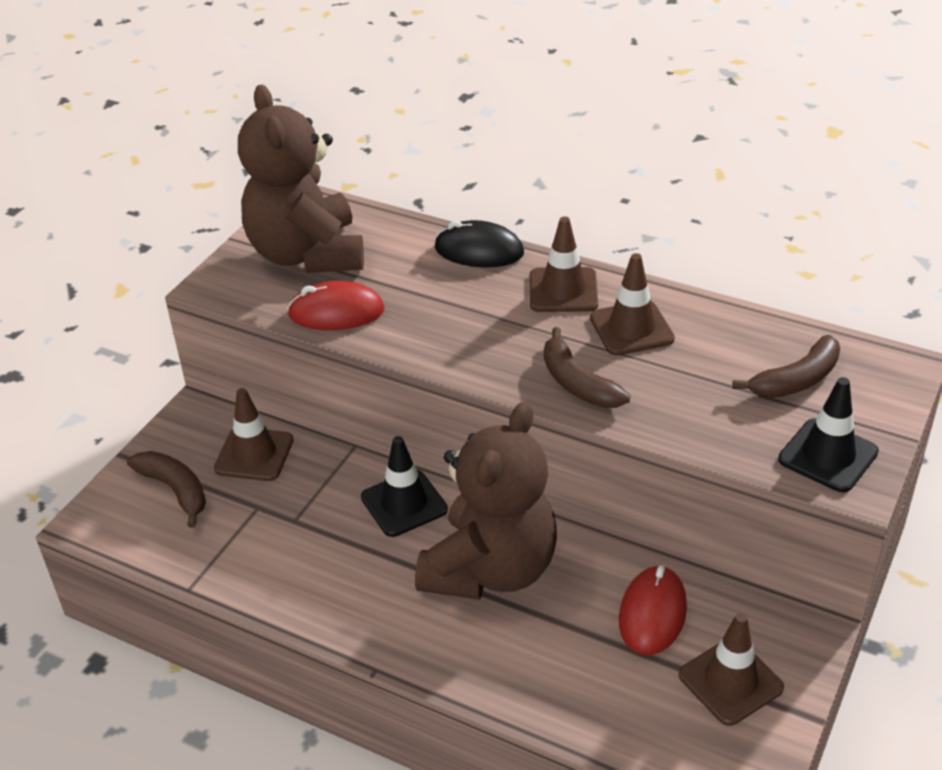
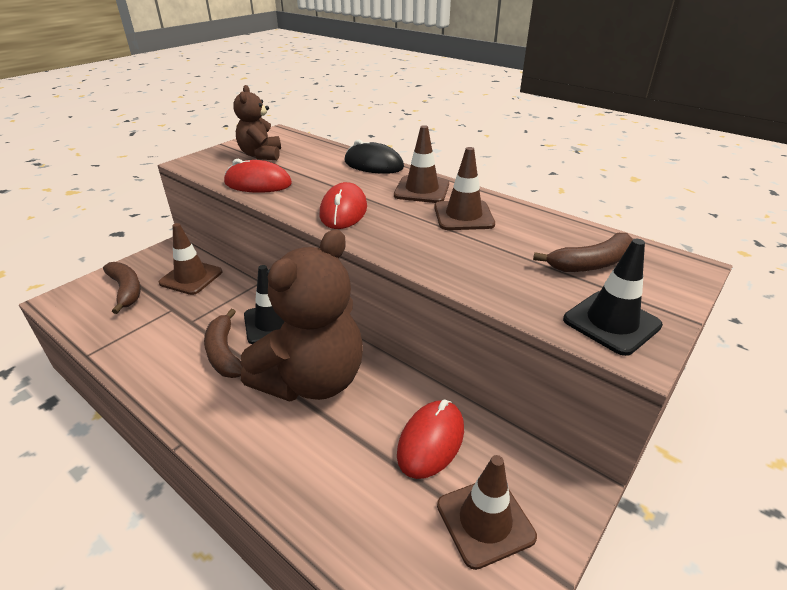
camera: 10 degrees right, 5 degrees down
(307, 254) = (261, 155): brown teddy bear -> brown teddy bear, size x0.54
(477, 344) = (343, 211): none -> red mouse
(577, 383) = (407, 242): brown banana -> brown banana (224, 353)

